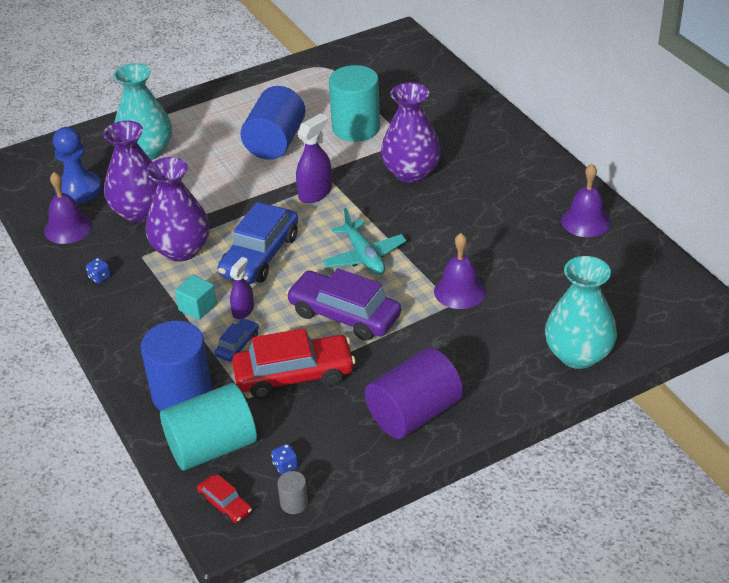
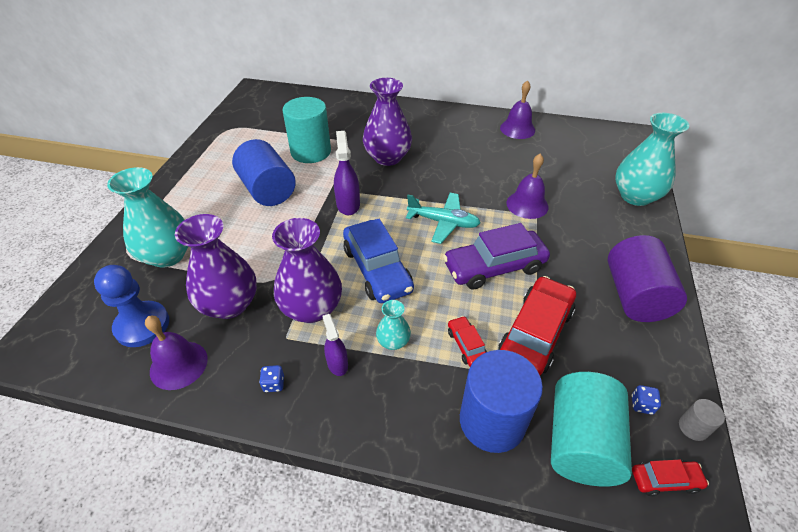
camera: 50 degrees left, 5 degrees up
(197, 307) = (393, 341): turquoise cube -> turquoise vase
(237, 345) = (466, 345): blue car -> red car
(243, 310) = (428, 317): purple spray bottle -> purple spray bottle (337, 363)

